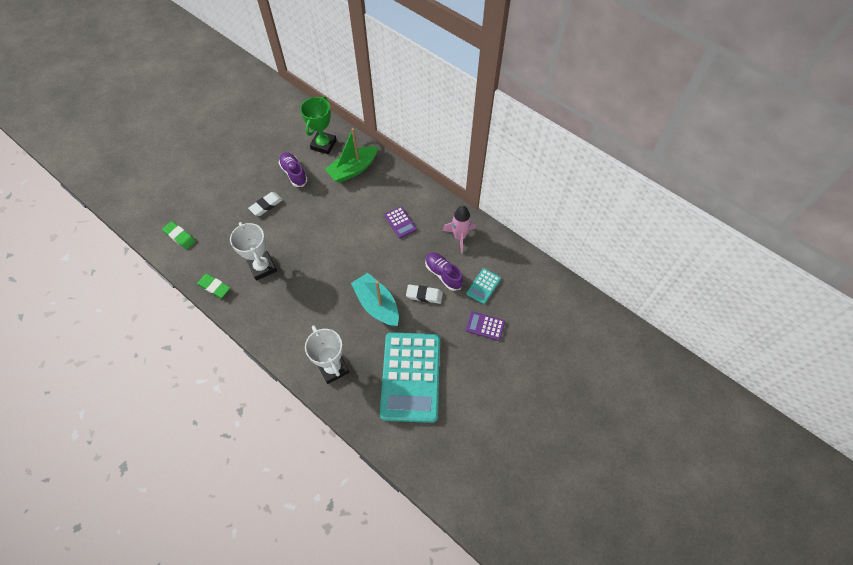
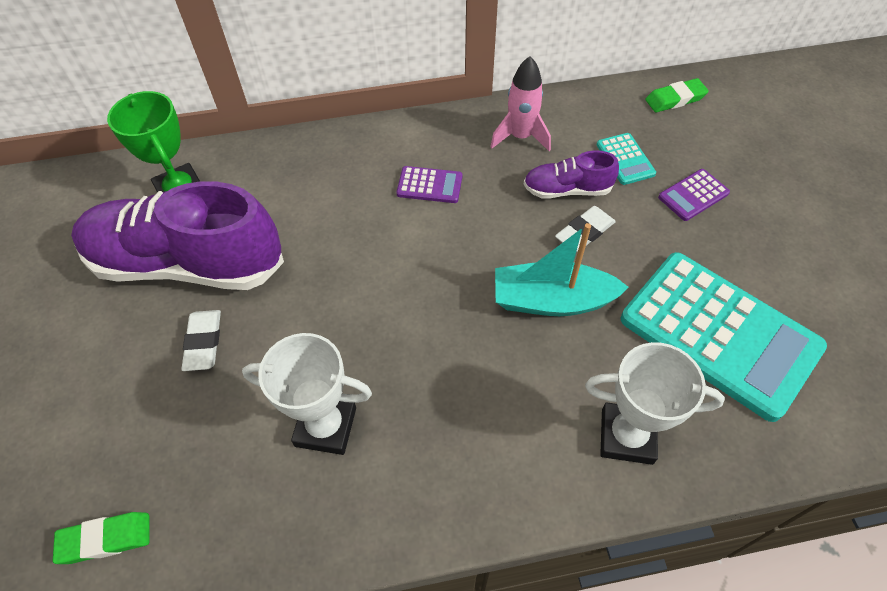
camera: 50 degrees left, 5 degrees down
(214, 287) = (287, 542): green eraser -> green eraser (675, 99)
(294, 173) = (187, 263): purple shoe -> purple shoe, size x2.15
(353, 169) = (272, 184): green boat -> none

